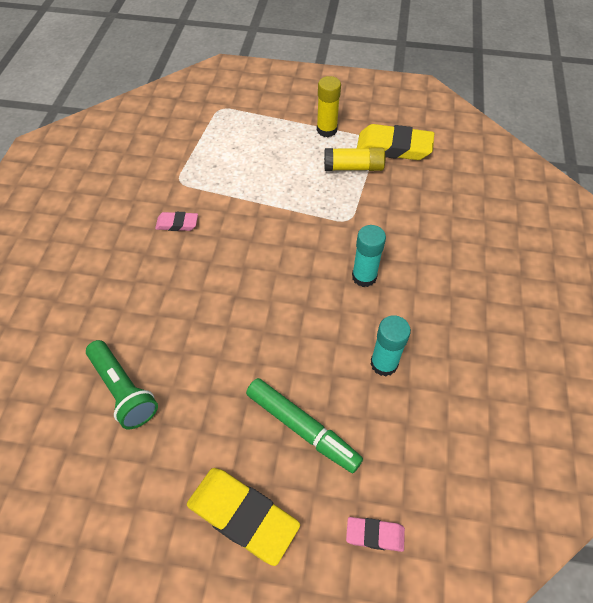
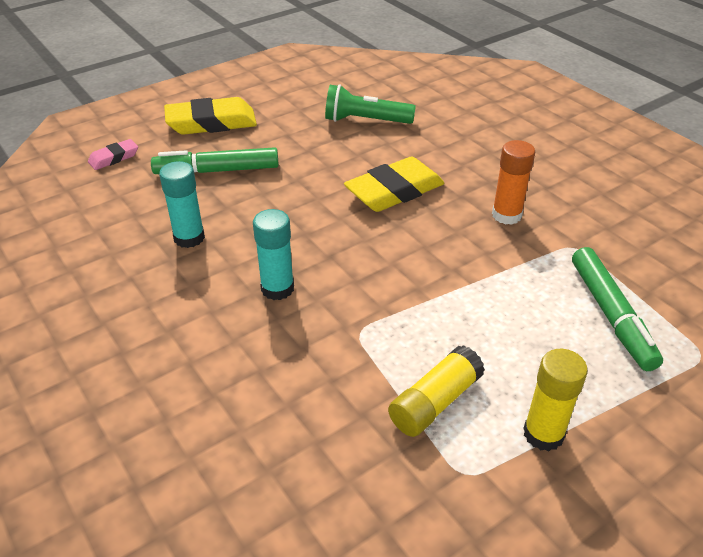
camera: 135 degrees right, 15 degrees down
(177, 224) = (506, 215): pink eraser -> orange glue stick
(224, 144) = (610, 314): none -> green marker
(394, 147) = (423, 482): yellow eraser -> yellow eraser (394, 191)

